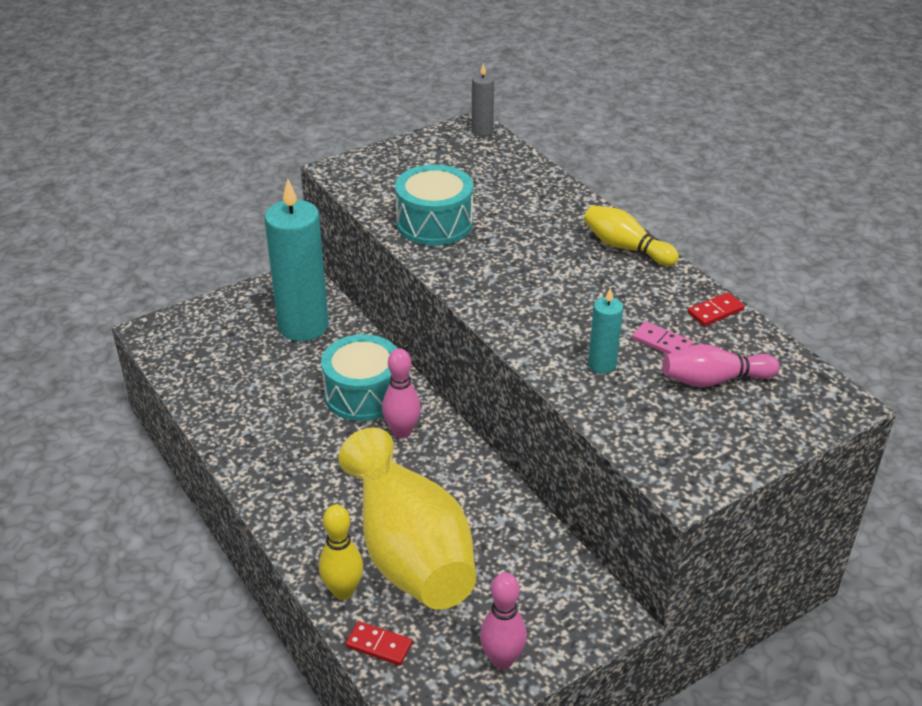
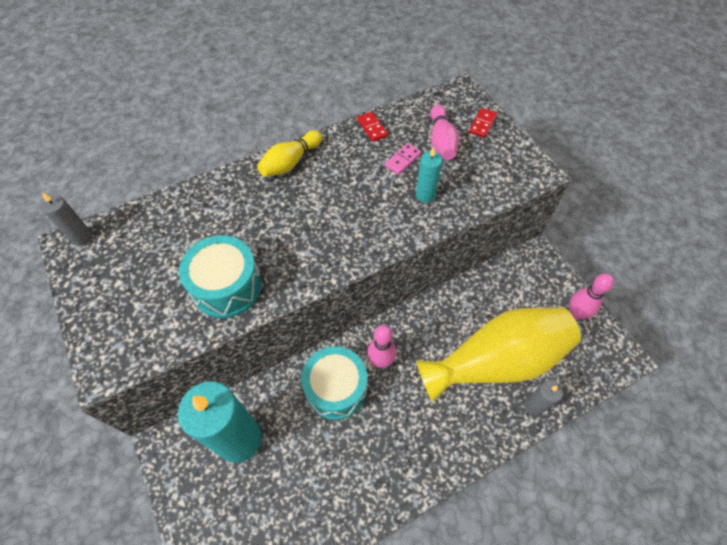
camera: 85 degrees left, 20 degrees up
(343, 591) = (534, 406): yellow bowling pin -> grey candle
(379, 645) = (575, 383): red domino -> red domino (482, 124)

